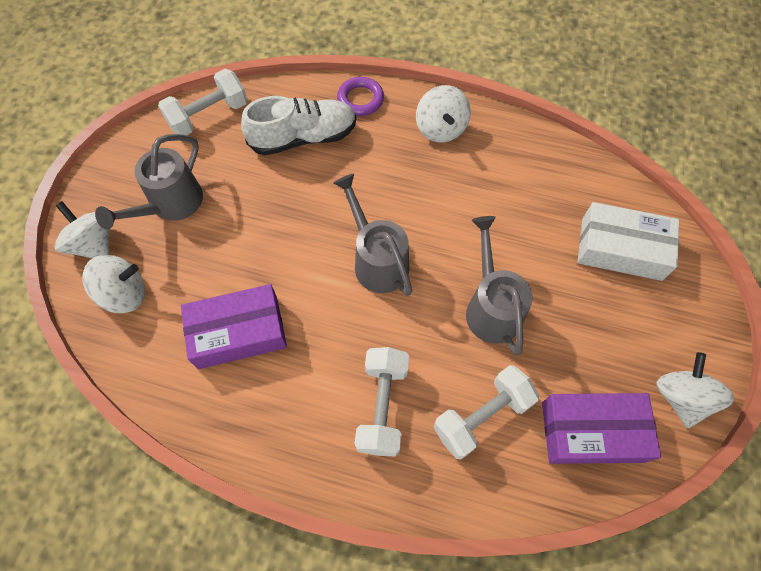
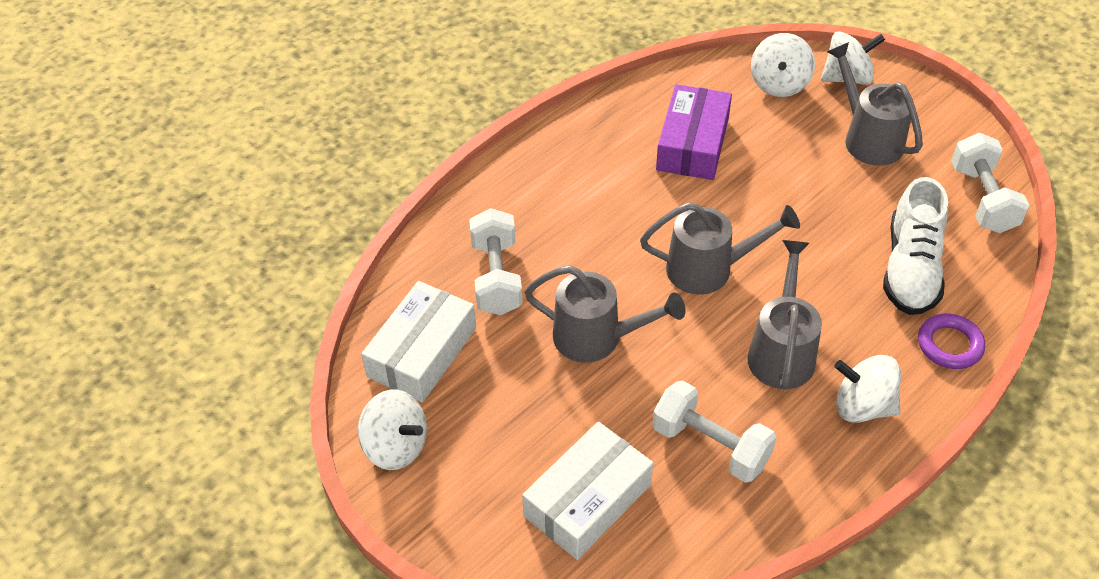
camera: 120 degrees right, 15 degrees down
(382, 406) = (556, 213): white dumbbell -> white dumbbell (710, 445)
(425, 186) = (782, 351): none -> grey watering can
(592, 431) = (422, 352): purple box -> white box

